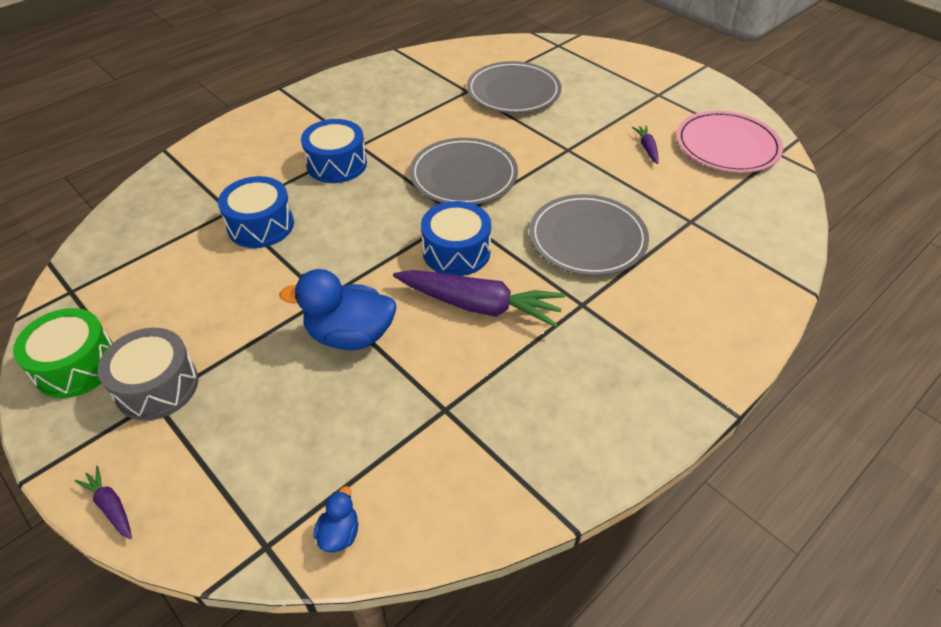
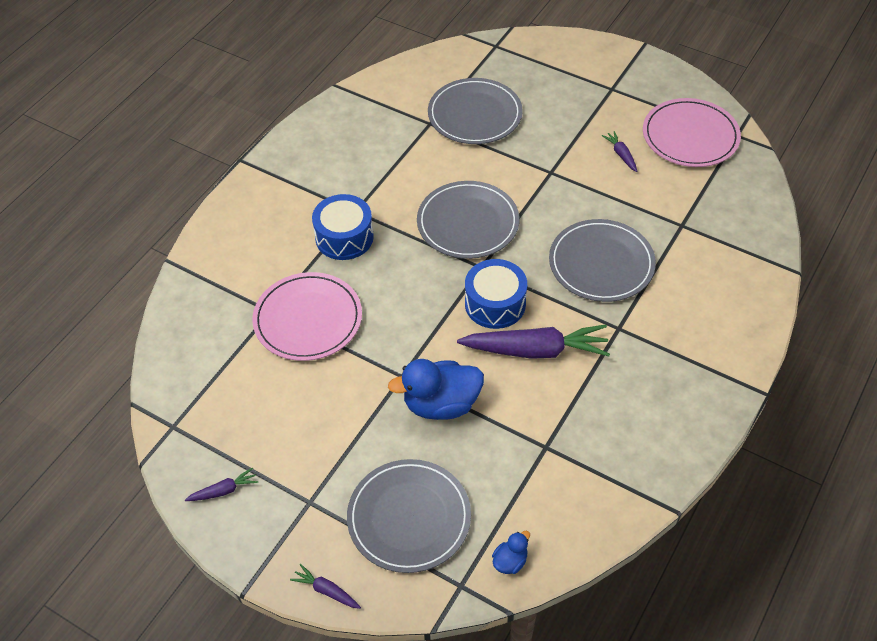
camera: 15 degrees left, 5 degrees up
(76, 366) = (224, 490): green drum -> purple carrot
(157, 386) = (304, 489): grey drum -> none
(250, 447) = (409, 518): none -> grey plate
(261, 225) = (308, 319): blue drum -> pink plate
(339, 533) = (510, 561): blue duck -> blue duck turned 45 degrees clockwise

